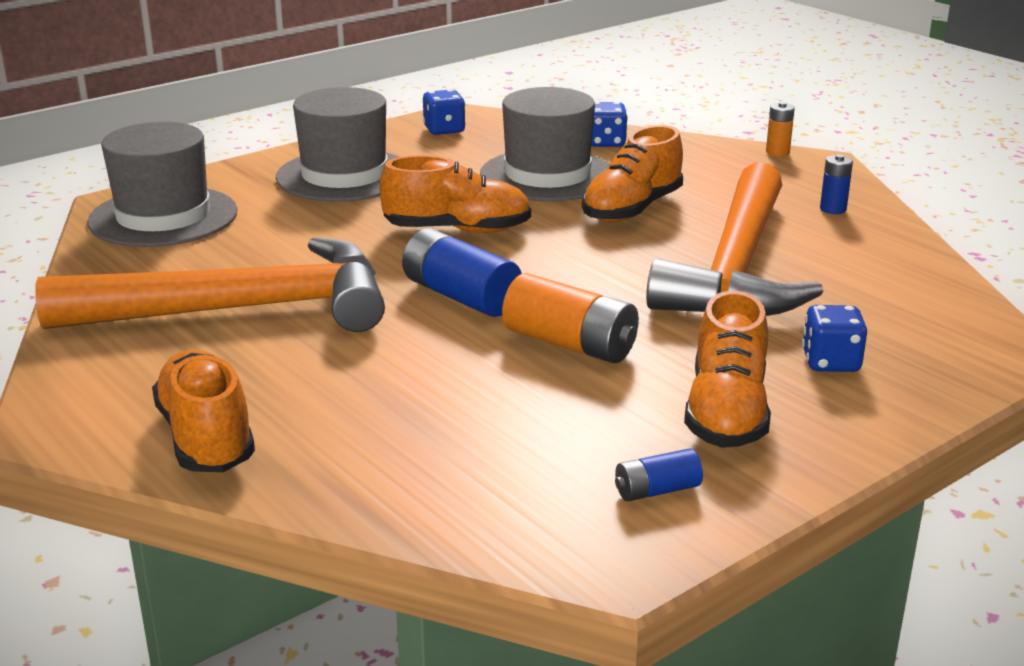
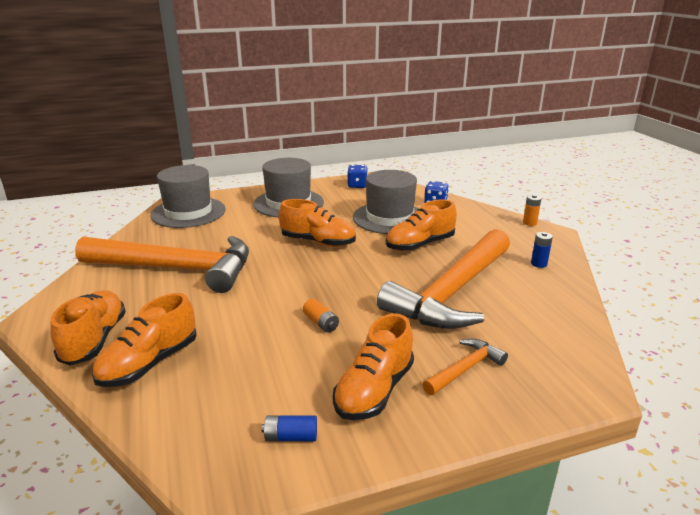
camera: 20 degrees right, 0 degrees up
(342, 449) = (149, 363): none -> orange shoe
(461, 296) = (287, 281): blue battery -> none
(570, 344) = (321, 323): orange battery -> orange battery, size x0.53
(831, 362) = (465, 369): blue dice -> orange hammer

